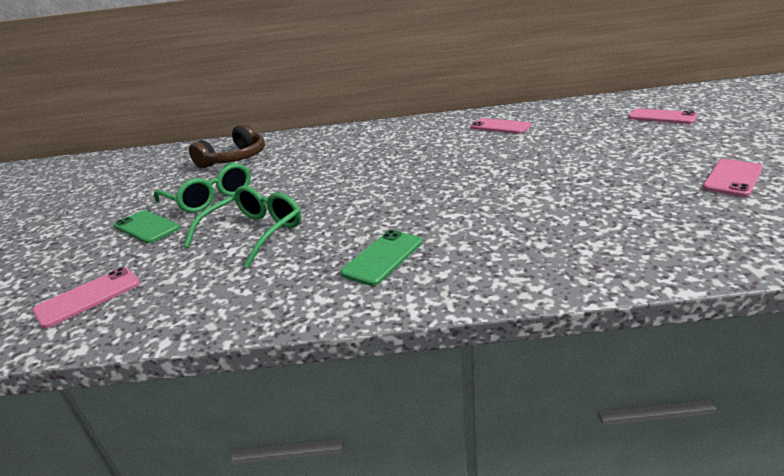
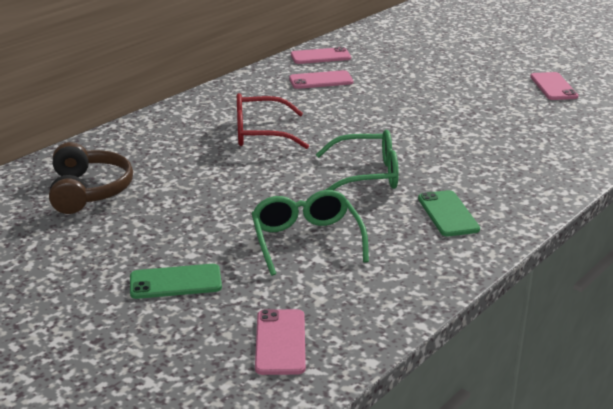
camera: 50 degrees left, 0 degrees up
(210, 198) = (174, 234): green glasses -> green glasses (368, 175)
(385, 151) = (260, 133): none -> red glasses
(662, 117) = (436, 43): pink phone -> pink phone (320, 56)

